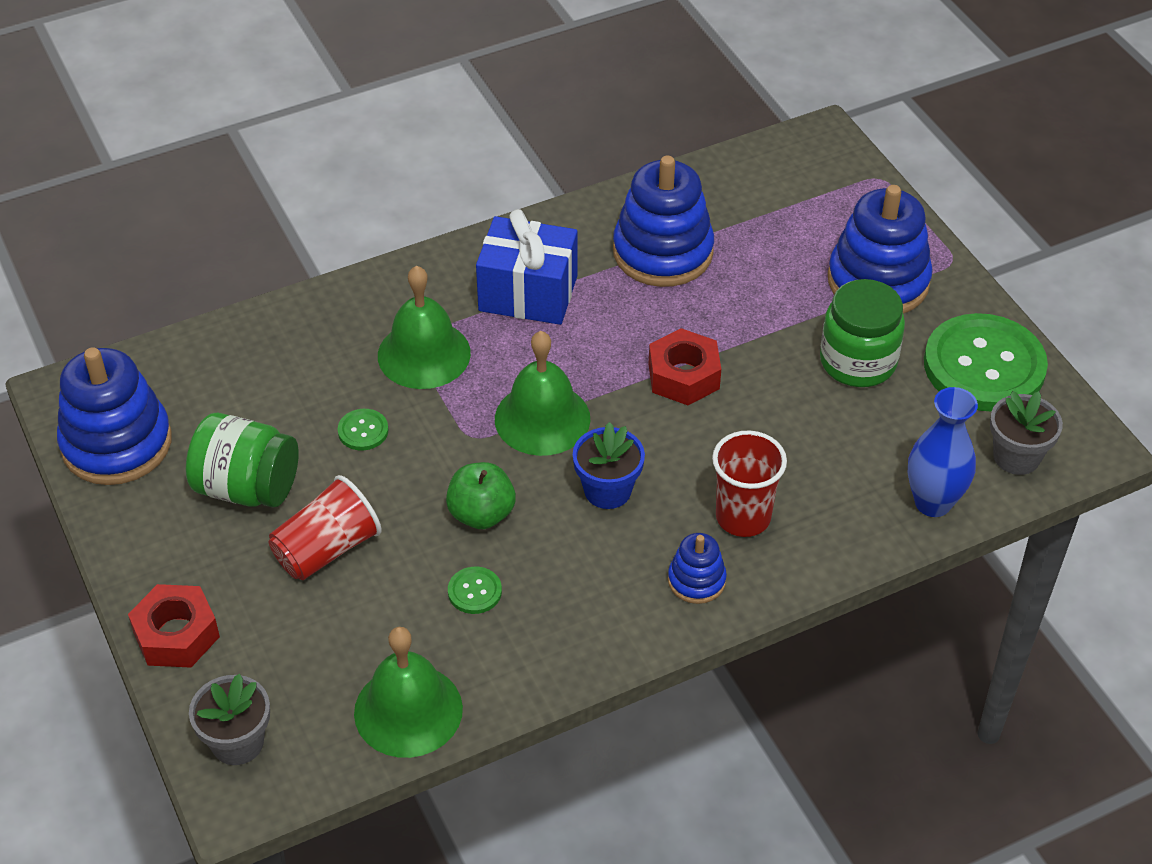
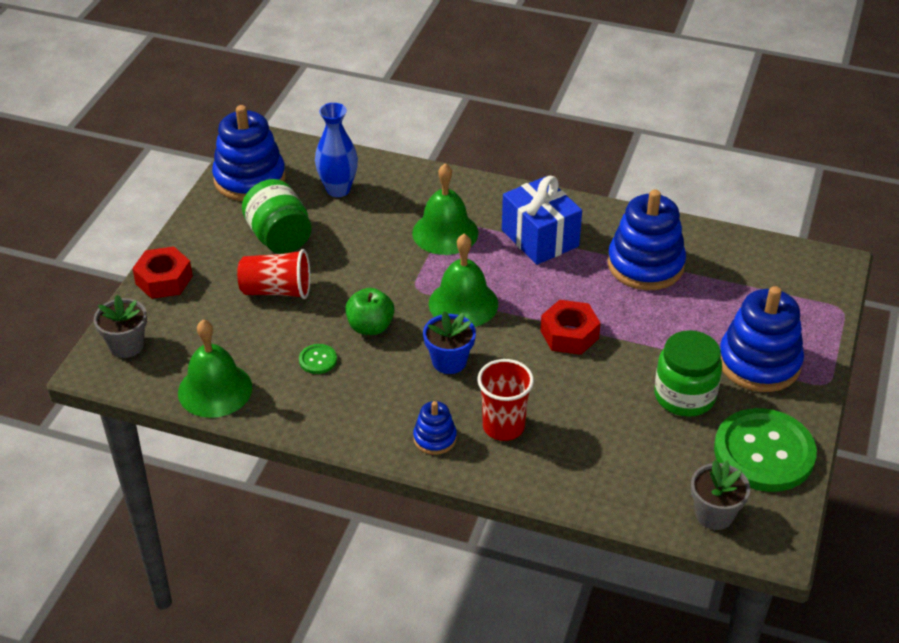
camera: 45 degrees right, 5 degrees down
(363, 431) = (366, 248): green button -> none
(933, 502) = (625, 500): blue vase -> blue vase (338, 189)

